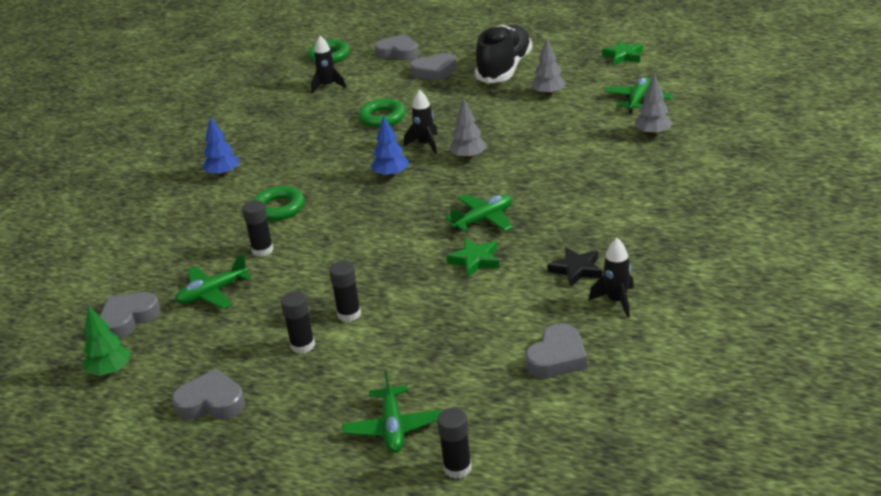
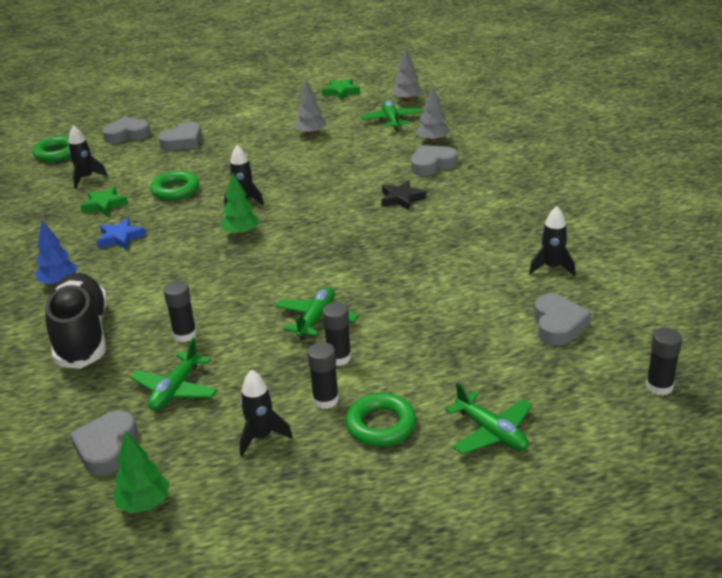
camera: 35 degrees left, 0 degrees up
(211, 402) = (293, 485): grey heart -> grey heart (432, 164)
(229, 355) = (261, 437): none -> black rocket
(279, 208) = (158, 294): green ring -> green ring (381, 425)
(300, 149) = (120, 238): none -> blue star
(391, 175) = (241, 233): blue tree -> green tree
(457, 468) = (583, 440): black glue stick -> black glue stick (659, 386)
(468, 157) = (297, 199): grey tree -> grey tree (407, 100)
(475, 260) = (401, 276): green star -> green star (104, 205)
(483, 219) = (370, 243): green plane -> green plane (316, 319)
(504, 69) = (248, 124): black shoe -> black shoe (82, 336)
(576, 270) = (493, 255): black star -> black star (401, 199)

